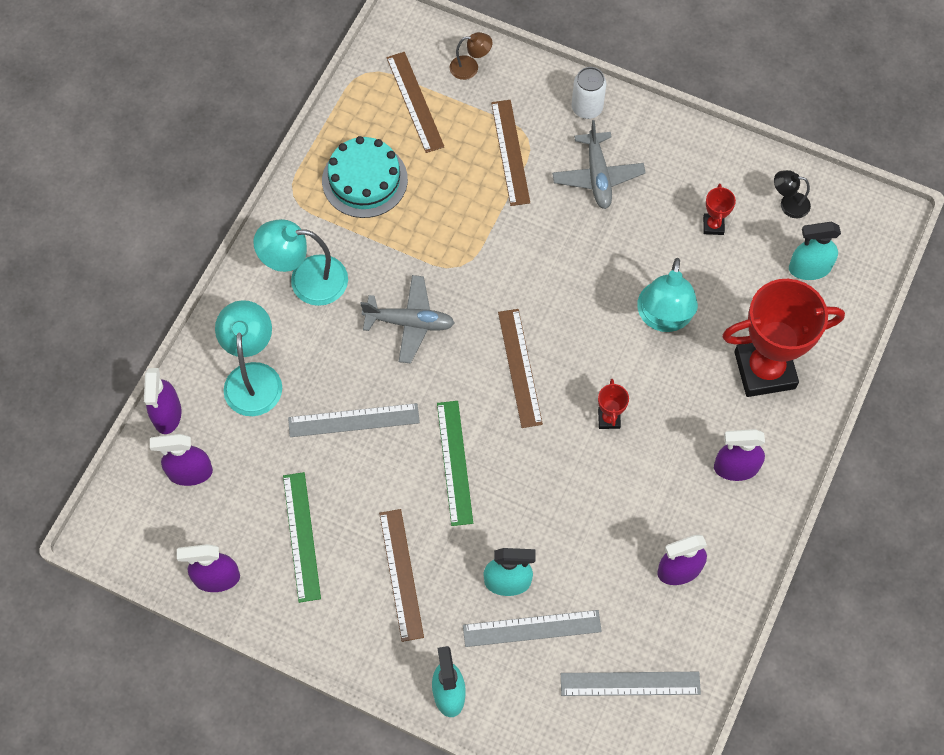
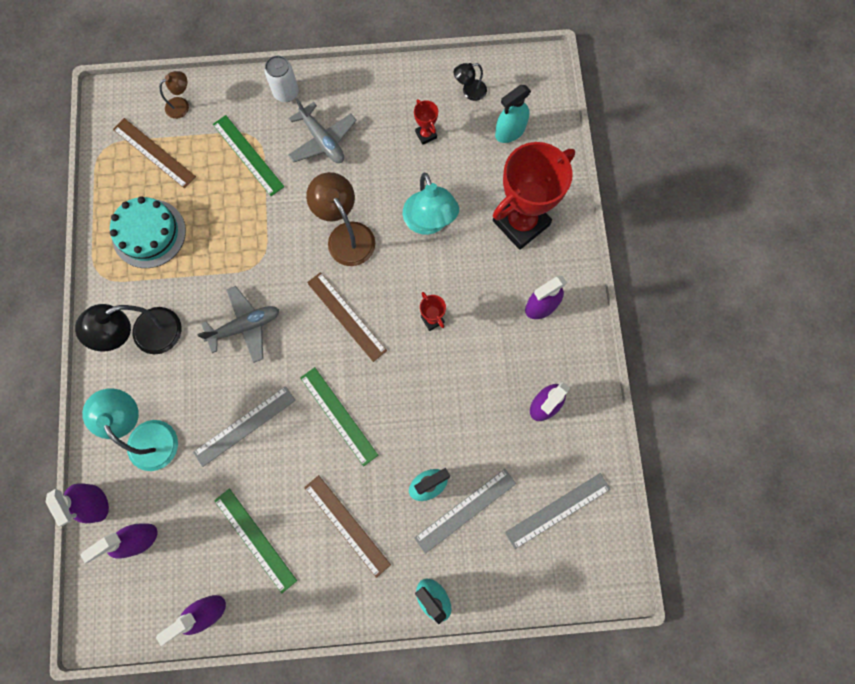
camera: 30 degrees left, 10 degrees up
(306, 280) = (147, 336): turquoise lamp -> black lamp
(510, 152) = (248, 155): brown ruler -> green ruler
(567, 285) = (346, 235): none -> brown lamp

